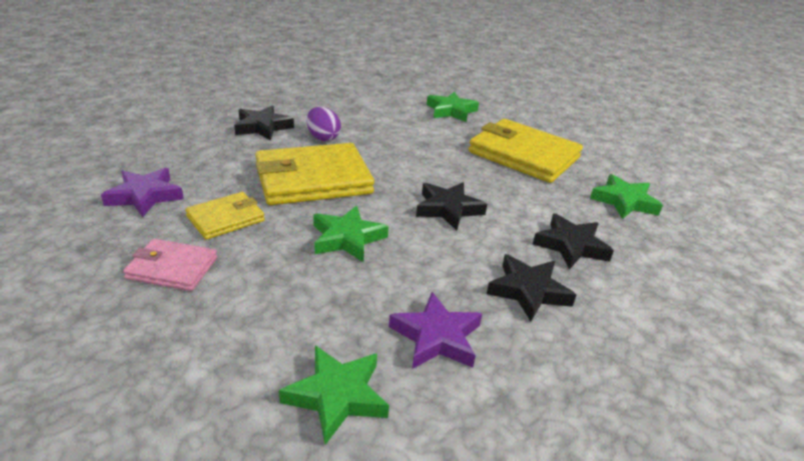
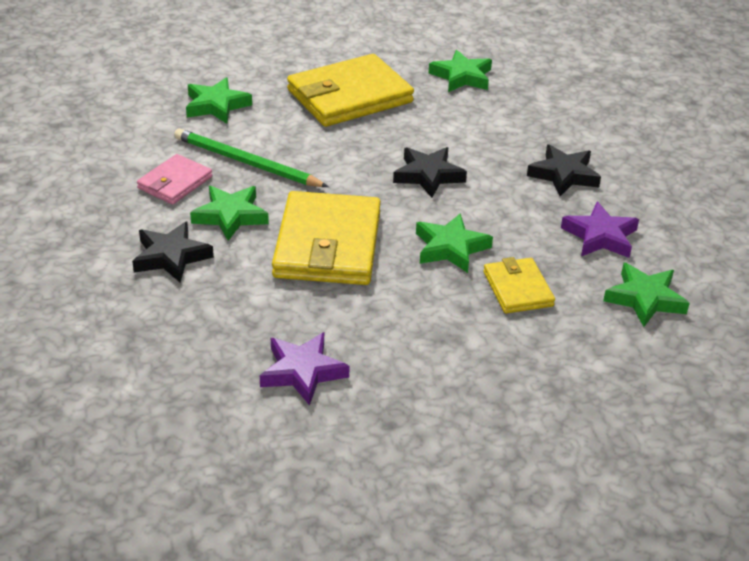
camera: 65 degrees left, 5 degrees up
(172, 268) = (454, 364): pink wallet -> pink wallet (175, 183)
(225, 218) = (379, 318): yellow wallet -> yellow wallet (518, 289)
(323, 138) = (230, 216): purple egg -> green star
(392, 132) = (246, 162): none -> green pencil
(571, 246) = (514, 131): black star -> none

